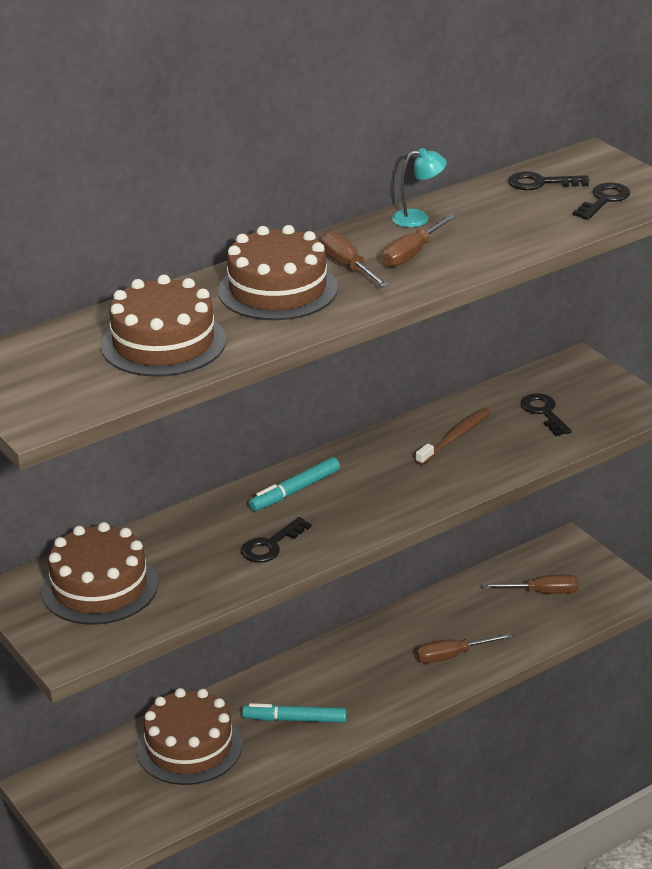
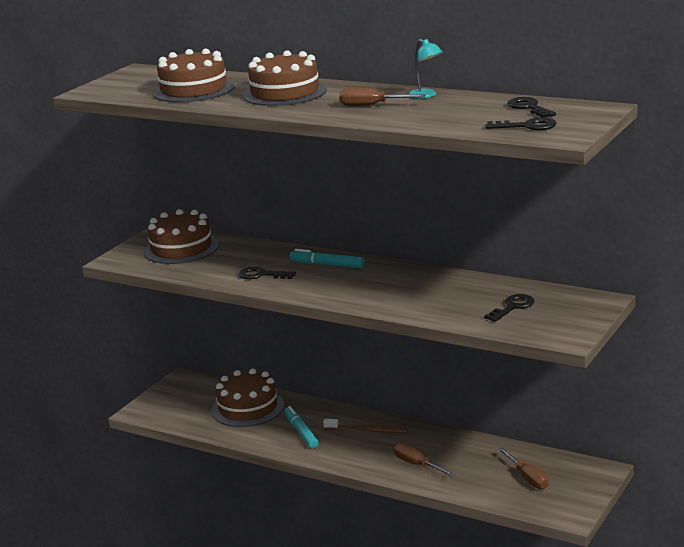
camera: 65 degrees right, 10 degrees down
(347, 266) = (335, 98): brown screwdriver -> none
(455, 437) = (444, 289): brown toothbrush -> brown toothbrush (367, 430)

